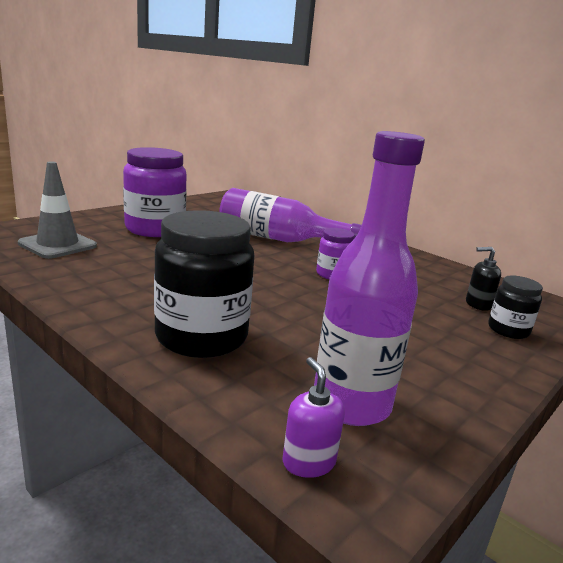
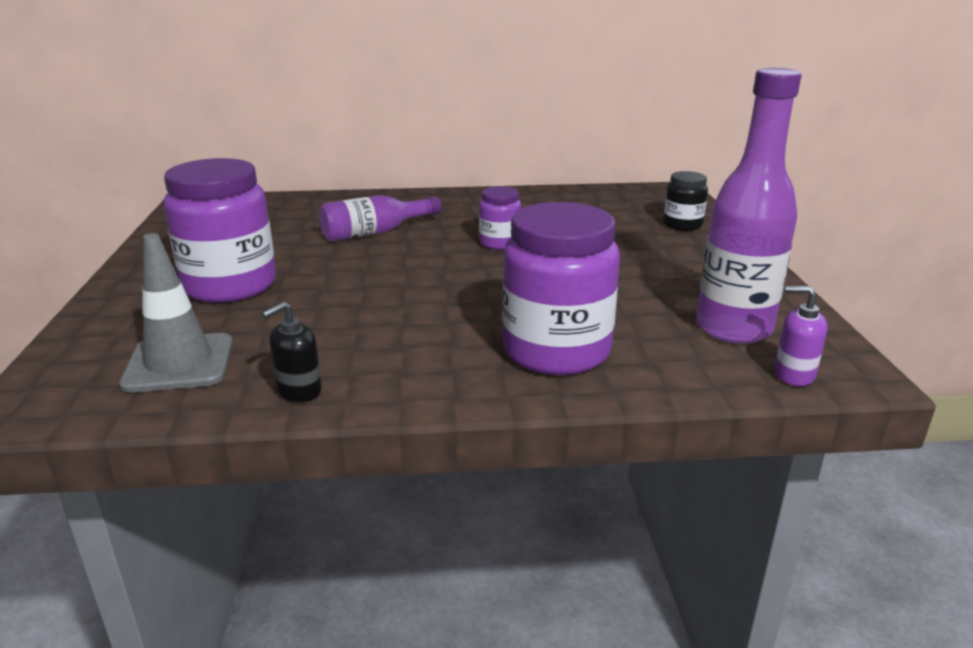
camera: 45 degrees left, 5 degrees up
(201, 337) = (556, 351): black jar -> purple jar
(279, 239) = (375, 232): purple bottle -> purple bottle, size x0.64
(477, 304) = (630, 215): black soap dispenser -> black soap dispenser (299, 390)

